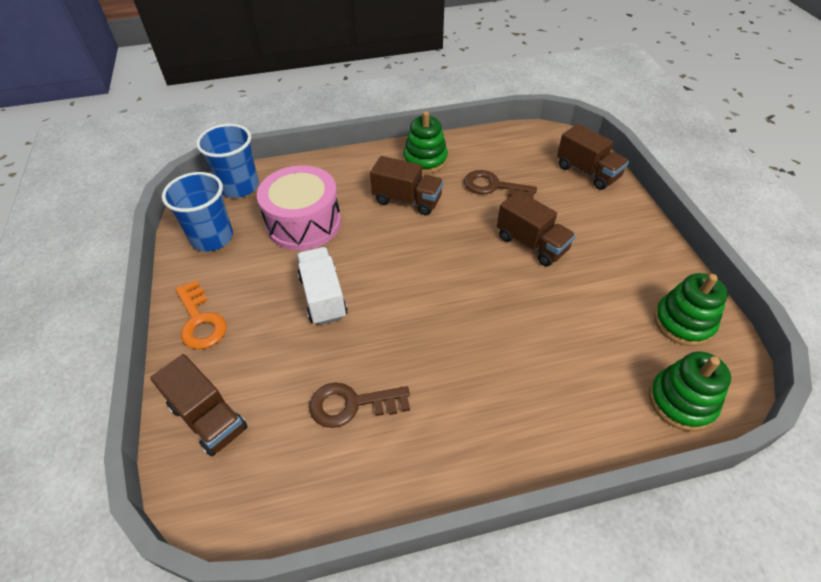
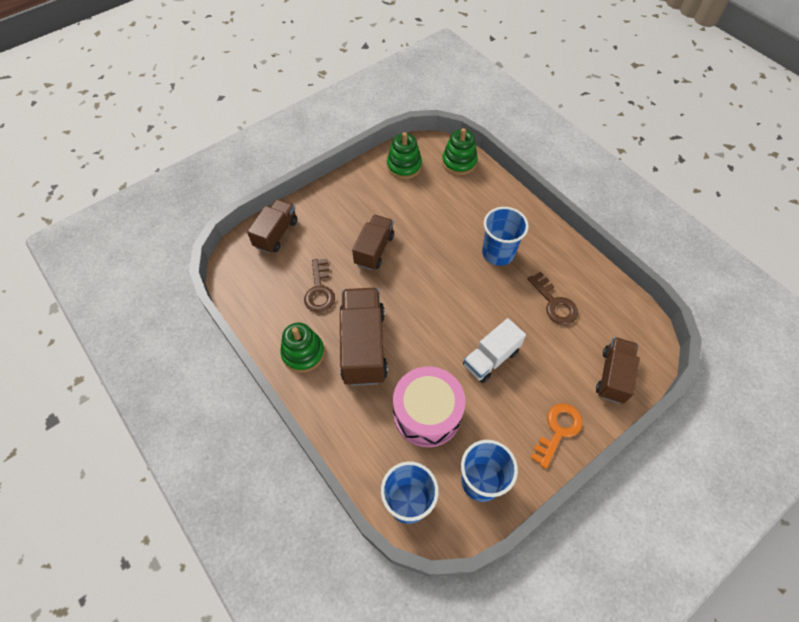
camera: 115 degrees left, 10 degrees up
(407, 200) = (363, 346): brown truck -> brown truck, size x1.56
(470, 373) = (498, 253): none -> blue cup

